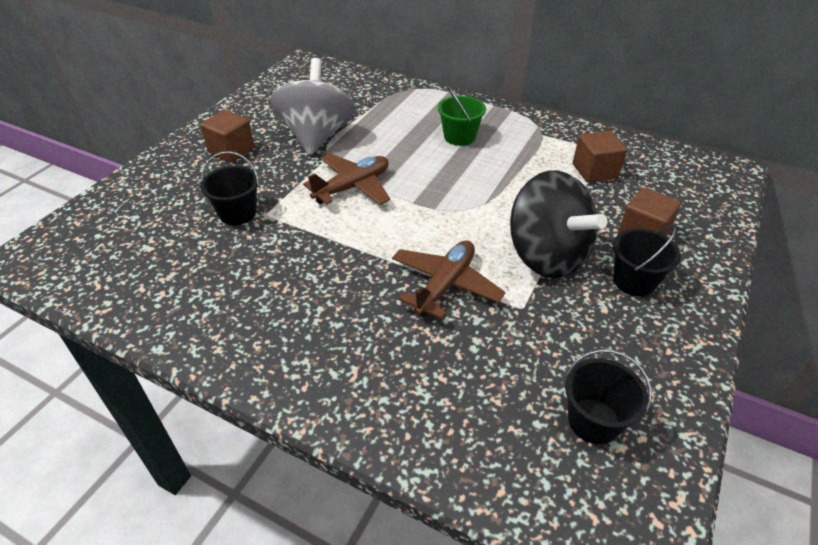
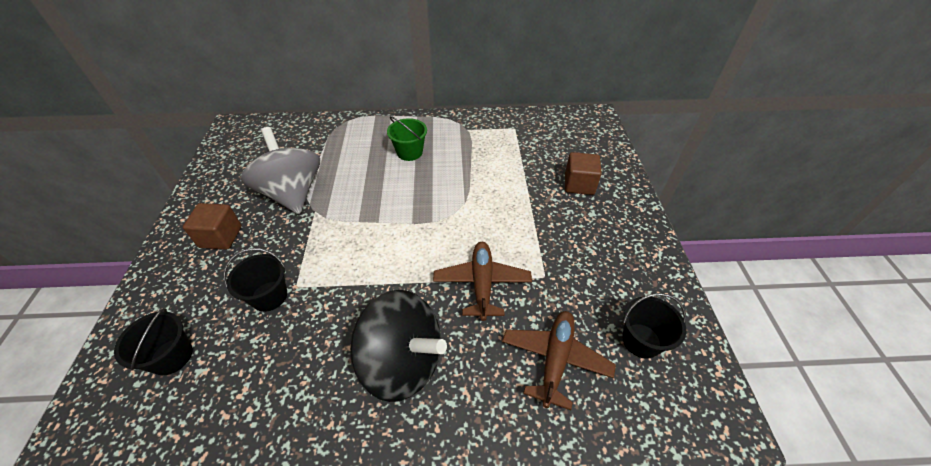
camera: 30 degrees left, 5 degrees up
(353, 187) = (355, 229): brown plane -> brown plane (555, 359)
(546, 256) = (533, 227): black spinning top -> black spinning top (402, 361)
(594, 171) = (520, 147): brown cube -> none
(634, 281) = (596, 222): black bucket -> black bucket (171, 356)

